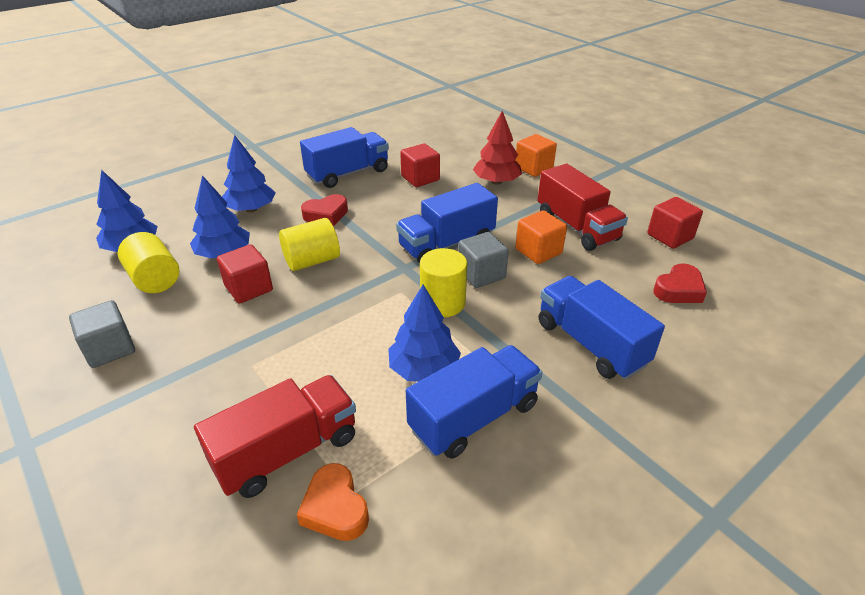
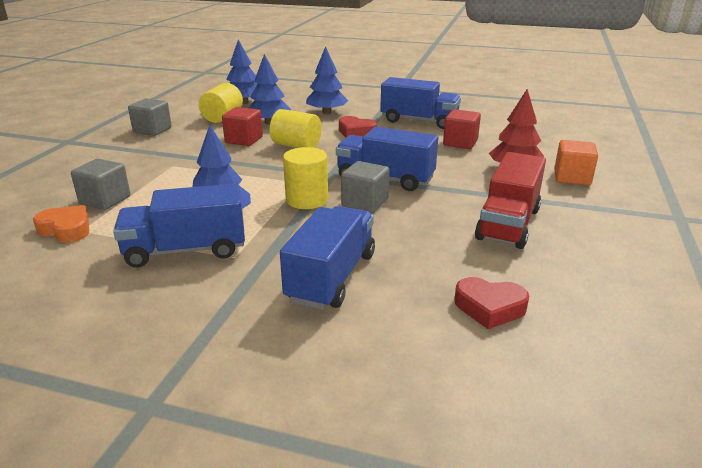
camera: 55 degrees right, 10 degrees down
(287, 451) = (105, 200): red truck -> grey cube
(335, 508) = (66, 229): orange heart -> orange heart turned 90 degrees clockwise
(474, 417) = (186, 250): blue truck -> blue truck turned 150 degrees clockwise
(538, 251) = (436, 217): orange cube -> none
(670, 236) = (586, 279): red cube -> none

